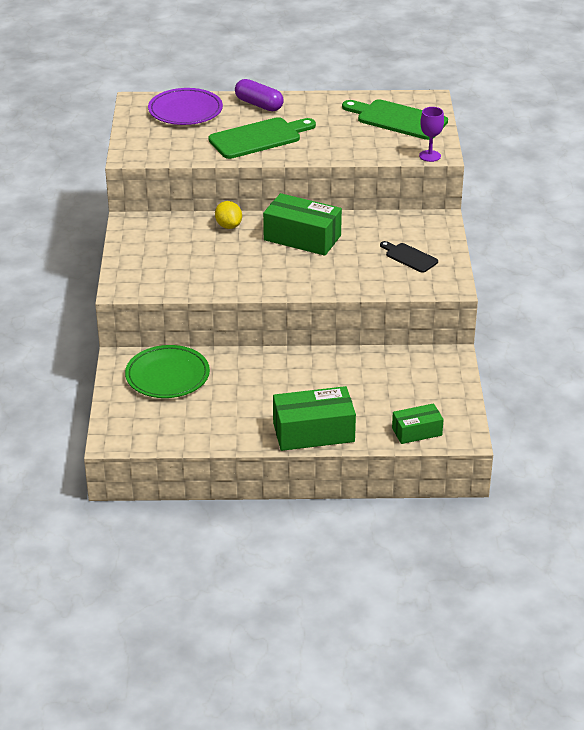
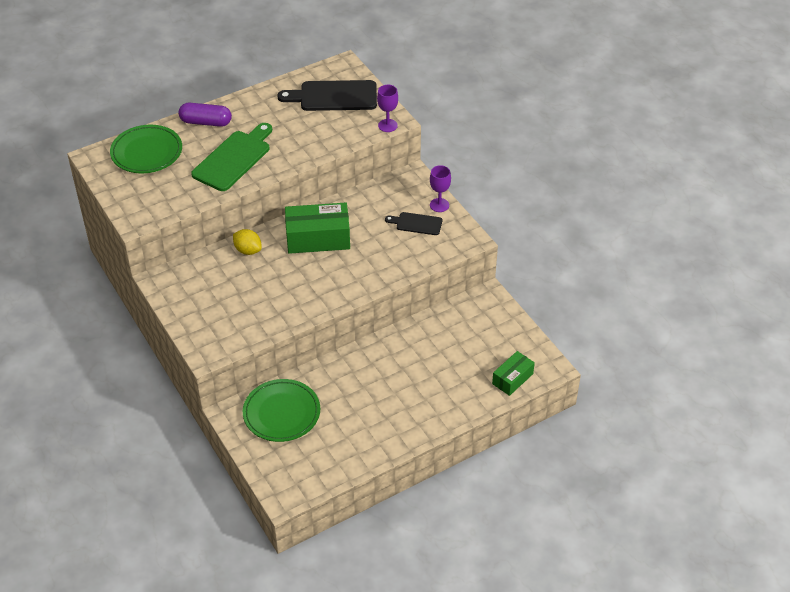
camera: 30 degrees left, 10 degrees up
(185, 111) = (147, 152): purple plate -> green plate
(313, 432) = (437, 415): green box -> none
(398, 119) = (334, 96): green cutting board -> black cutting board
(446, 250) = (439, 205): none -> purple goblet

